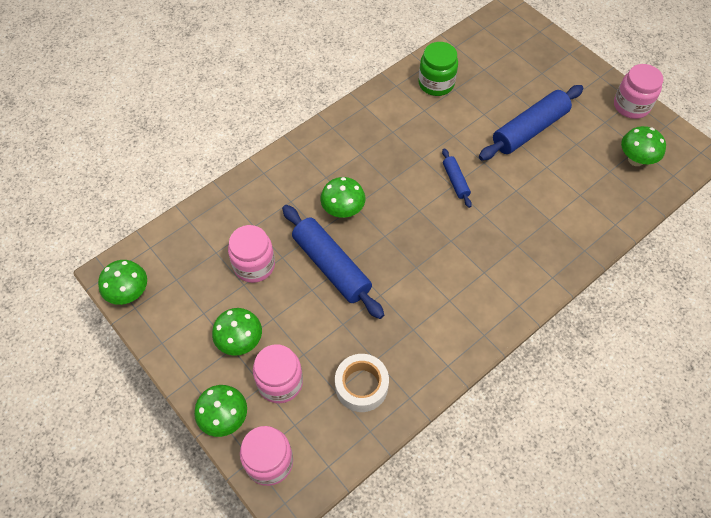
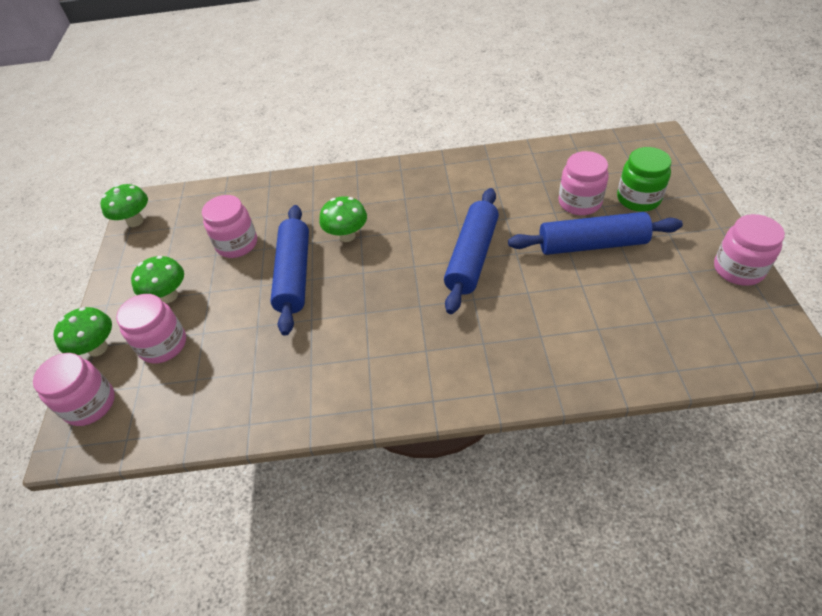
camera: 40 degrees right, 10 degrees down
(361, 386) = (220, 387): white tape -> none
(436, 83) = (528, 170): green jar -> green jar (638, 199)
(455, 181) = (472, 257): blue rolling pin -> blue rolling pin, size x2.02
(495, 97) = (579, 202): none -> pink jar
(635, 160) = (699, 324): green mushroom -> none

